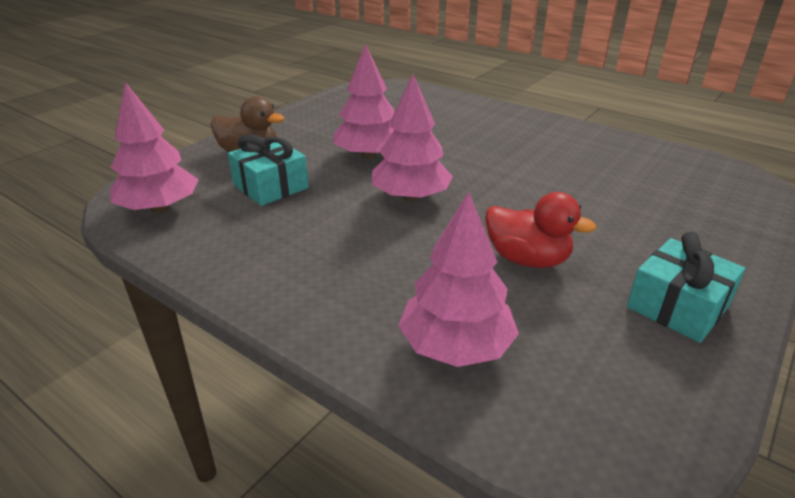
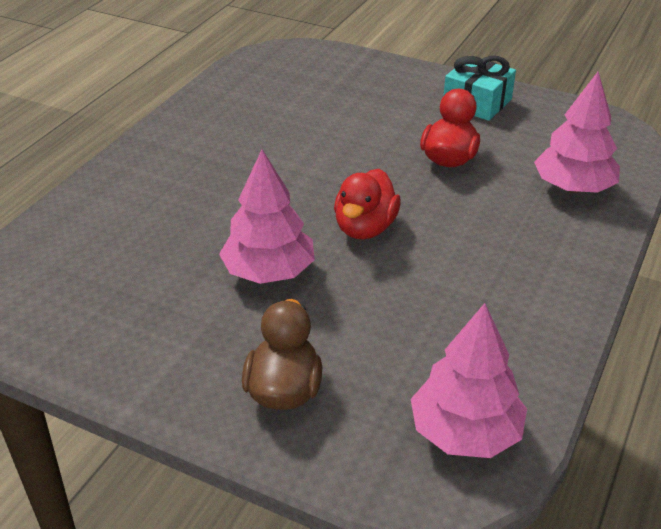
camera: 100 degrees left, 5 degrees up
(271, 186) = (375, 341): turquoise gift -> none
(411, 197) = (365, 228): pink tree -> red duck

